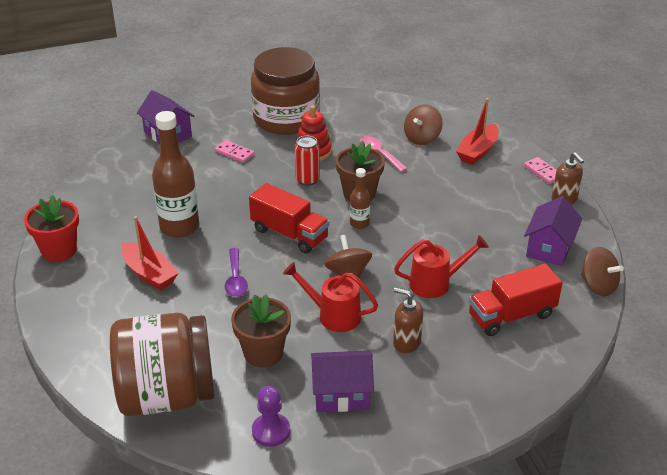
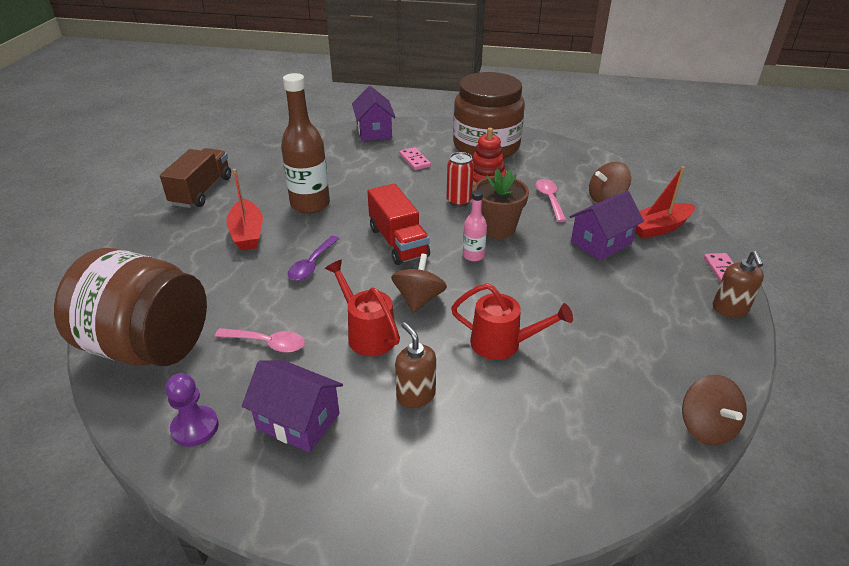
camera: 30 degrees right, 0 degrees up
(59, 250) = (202, 191): red flower pot -> brown truck
(263, 353) = (267, 343): brown flower pot -> pink spoon
(359, 224) = (473, 255): brown bottle -> pink bottle
(511, 315) = (563, 416): red truck -> none
(549, 248) = (671, 356): purple house -> purple house (601, 243)

